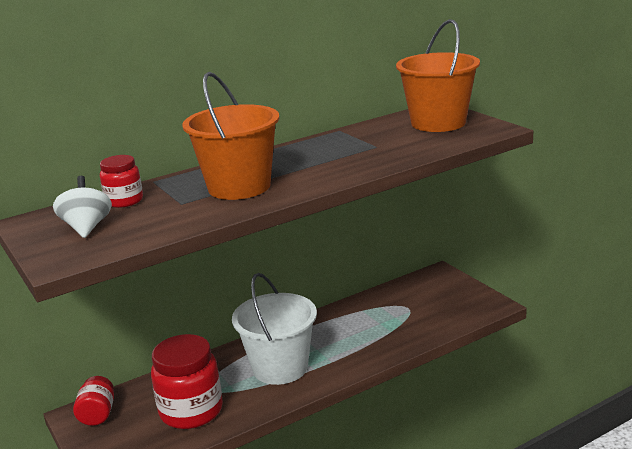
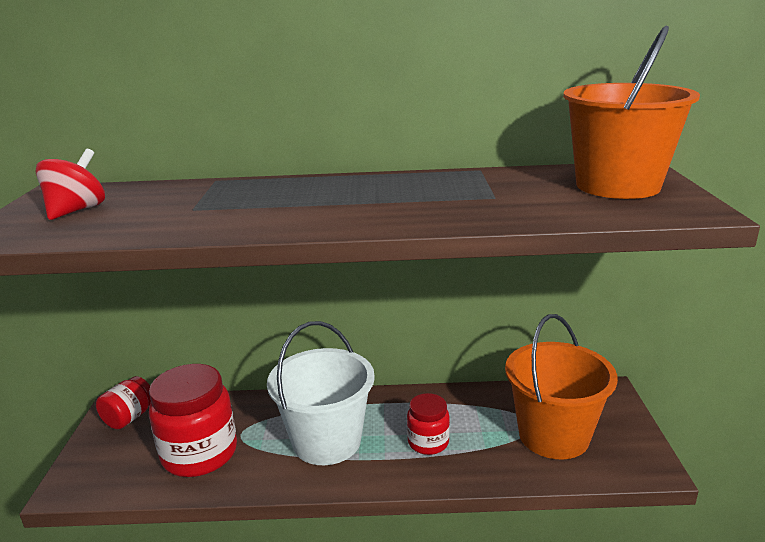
camera: 30 degrees right, 0 degrees up
(87, 228) = (77, 210): white spinning top -> red spinning top
(124, 201) = (156, 193): red jar -> red jar (428, 442)
(239, 187) = (273, 206): orange bucket -> orange bucket (553, 435)

